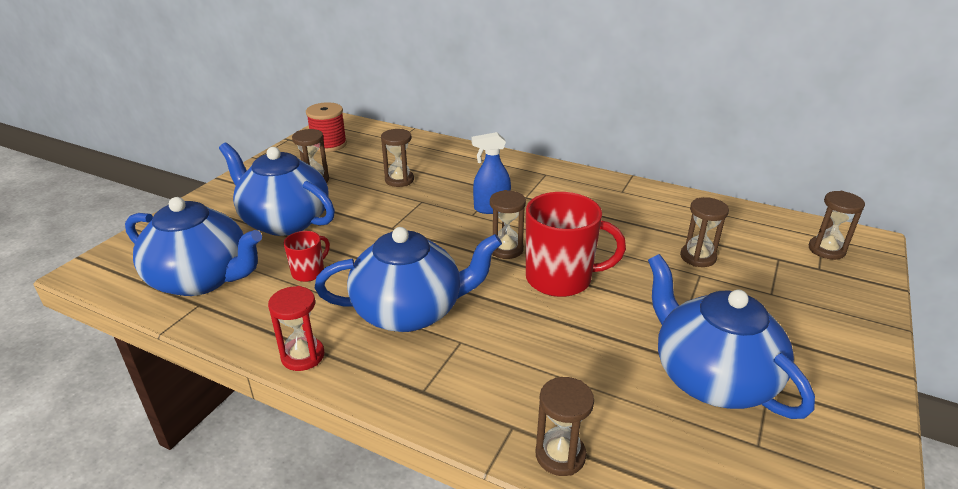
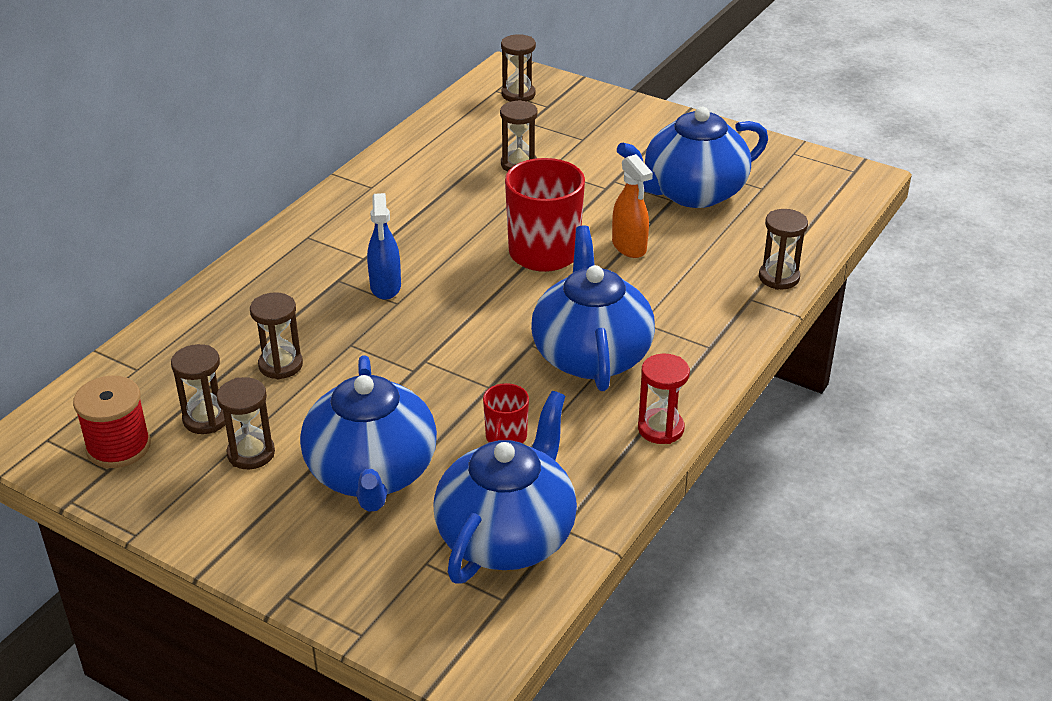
camera: 85 degrees left, 5 degrees up
(284, 221) = (372, 473): blue teapot -> blue teapot turned 45 degrees counterclockwise
(309, 272) = (505, 437): red mug -> red mug turned 120 degrees counterclockwise
(506, 249) = (482, 282): brown hourglass -> brown hourglass (206, 419)
(584, 331) = (629, 247): none -> orange spray bottle

